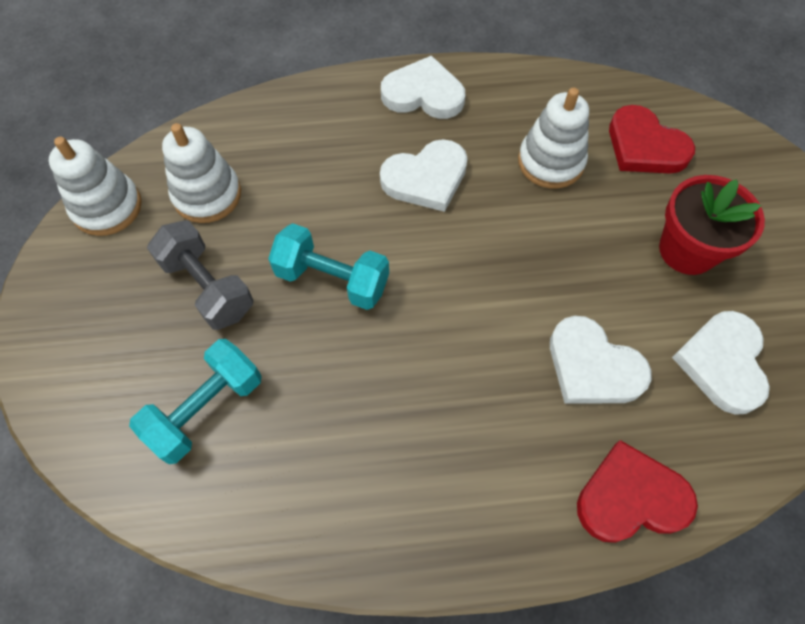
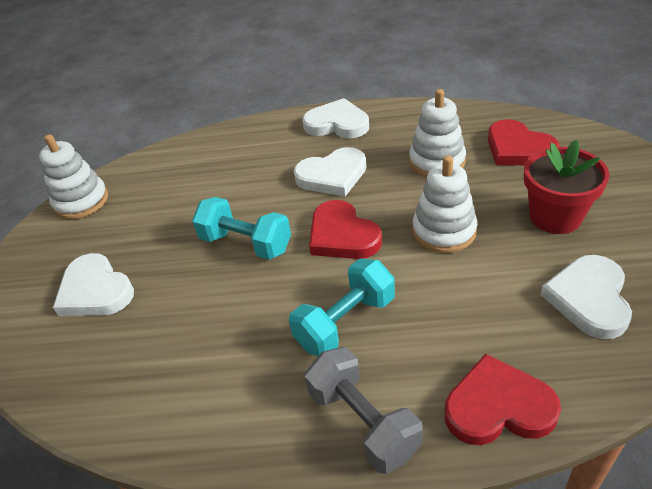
camera: 10 degrees right, 20 degrees down
(206, 409) = (124, 335): turquoise dumbbell -> turquoise dumbbell (345, 322)
(207, 195) = (158, 191): white stacking toy -> white stacking toy (444, 231)
(208, 287) = (145, 250): grey dumbbell -> grey dumbbell (363, 422)
(447, 270) = (342, 235): none -> red heart
(592, 366) = (465, 302): white heart -> white heart (95, 291)

